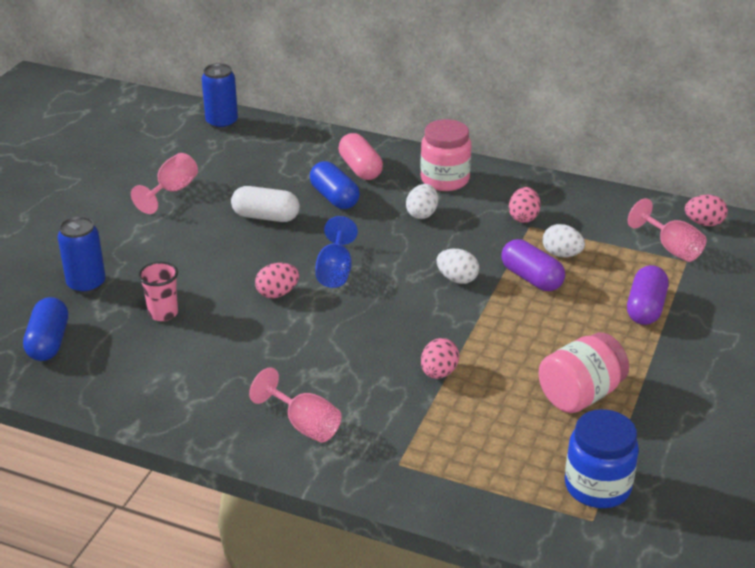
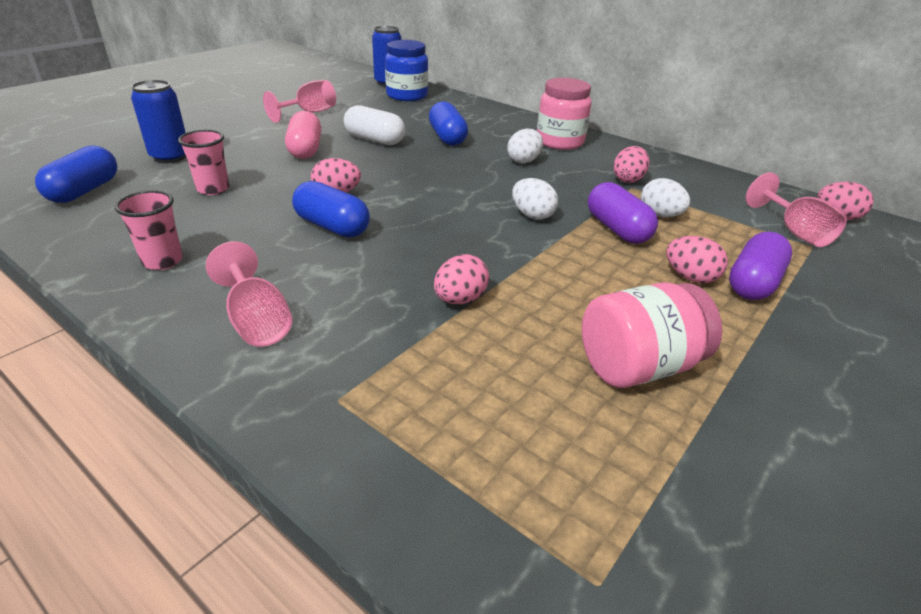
camera: 15 degrees right, 0 degrees up
(189, 394) = (163, 261): none -> pink cup
(299, 329) = (332, 226): none -> blue capsule
(335, 271) = (408, 187): blue goblet -> none
(360, 169) = (484, 124): pink capsule -> pink capsule (305, 149)
(597, 486) = (626, 519): blue jar -> blue jar (407, 96)
(599, 313) = (690, 277): none -> pink egg

